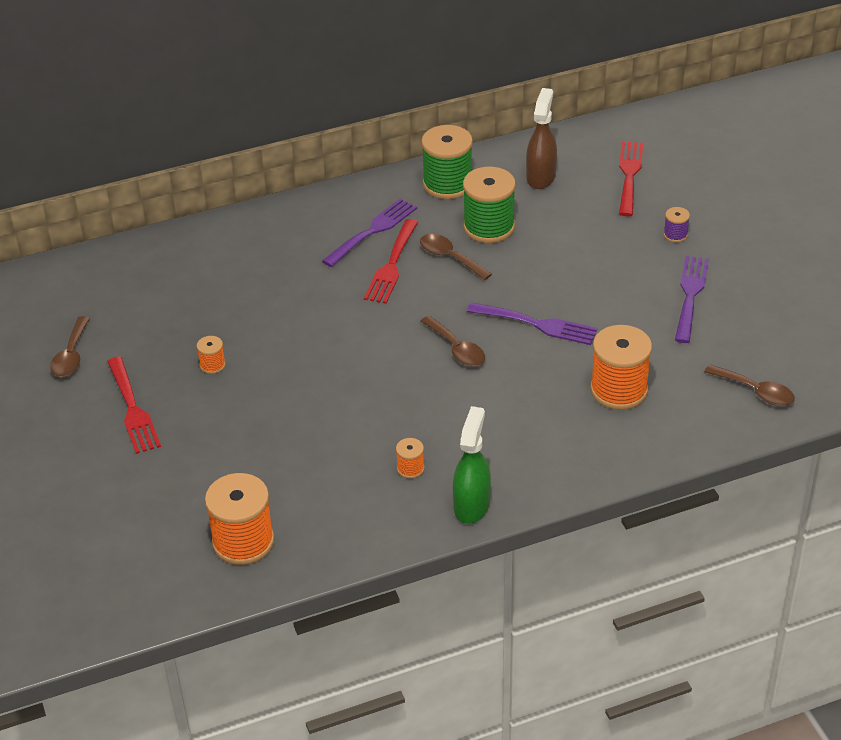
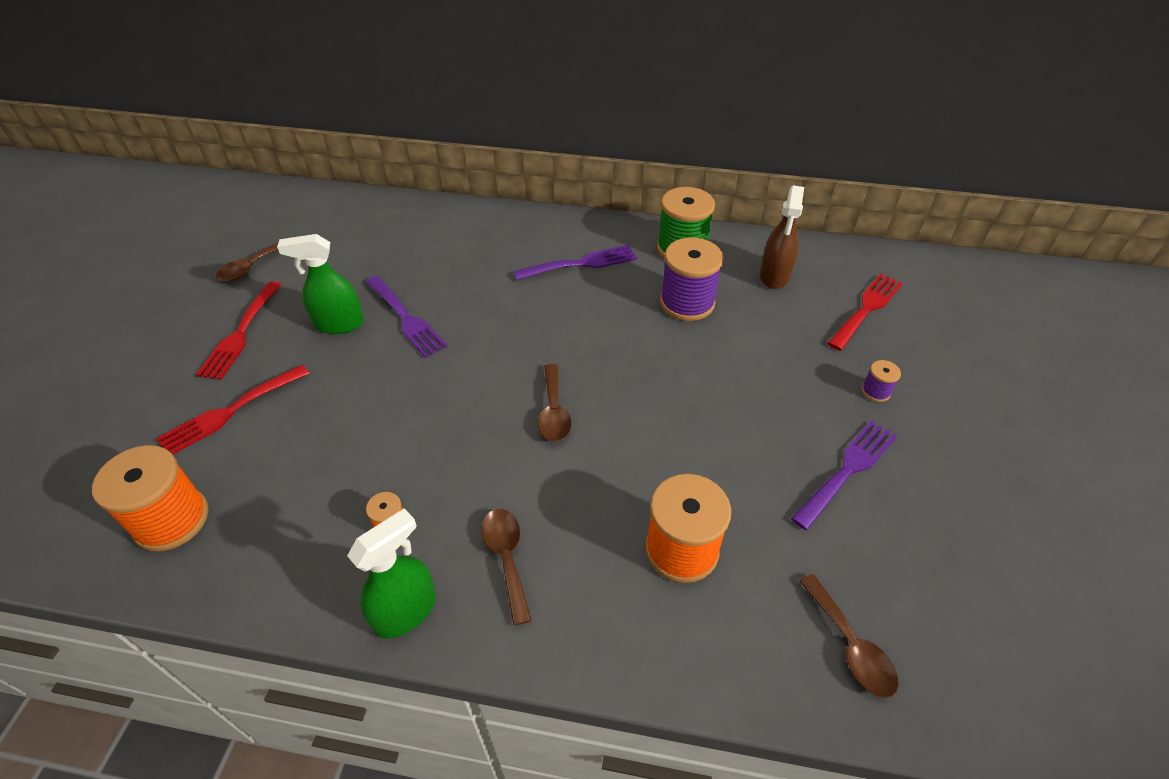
camera: 30 degrees right, 5 degrees up
(212, 365) = (339, 324): orange spool -> green spray bottle
(392, 265) = (569, 301): red fork -> red fork (230, 412)
(449, 257) = (626, 316): brown spoon -> brown spoon (506, 558)
(489, 227) = (687, 303): green spool -> purple spool
(537, 324) = (654, 423): purple fork -> purple fork (406, 318)
(541, 177) = (774, 276): brown spray bottle -> brown spray bottle turned 150 degrees clockwise

